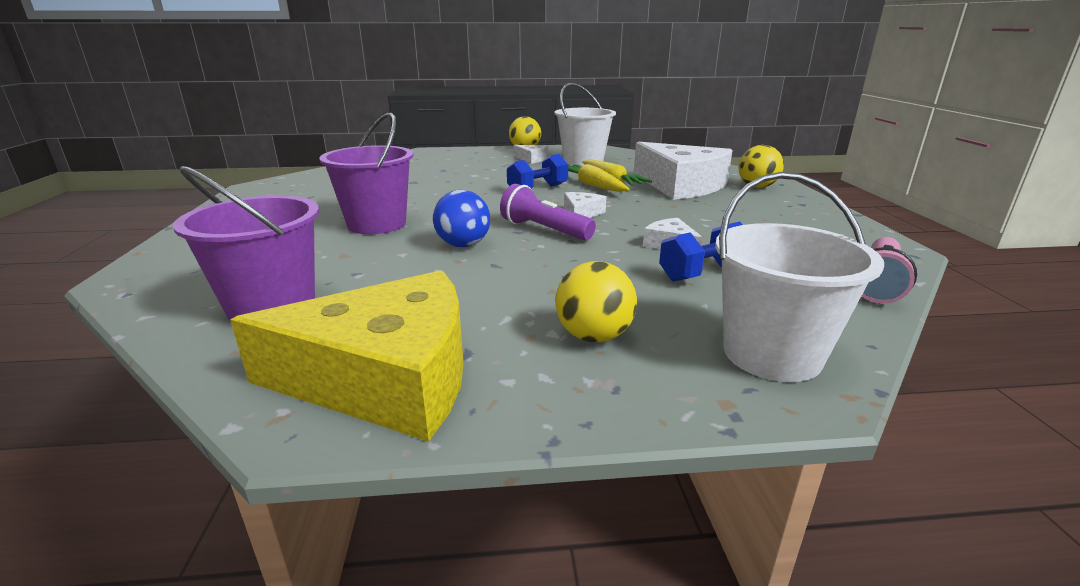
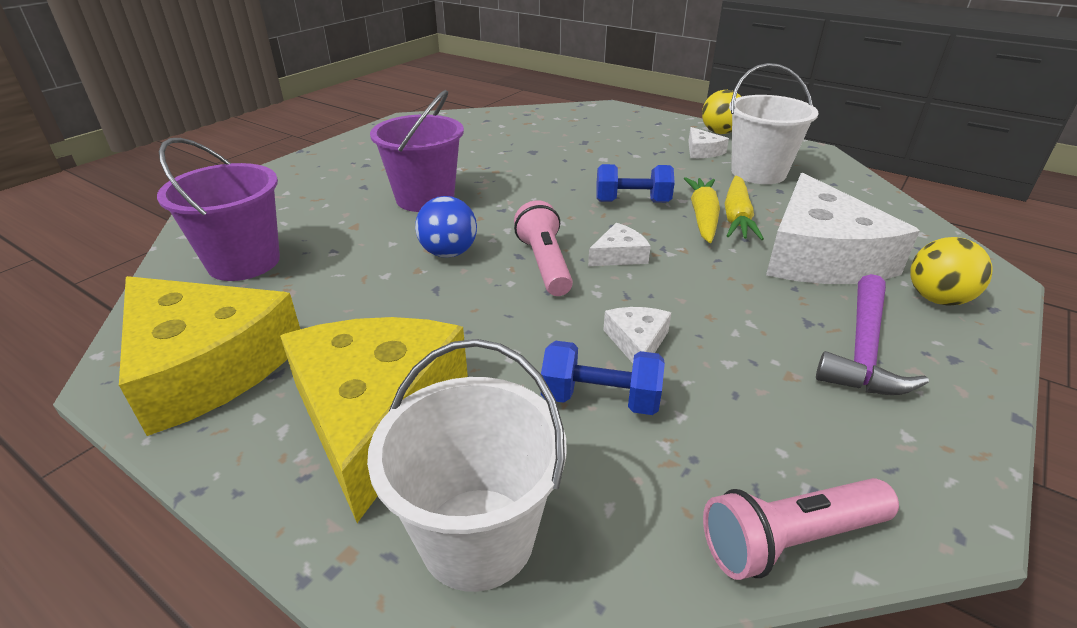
camera: 40 degrees right, 10 degrees up
(544, 230) = (545, 264): purple flashlight -> pink flashlight
(594, 336) = (376, 414): yellow ball -> yellow cheese
(767, 212) = (863, 349): none -> purple hammer

